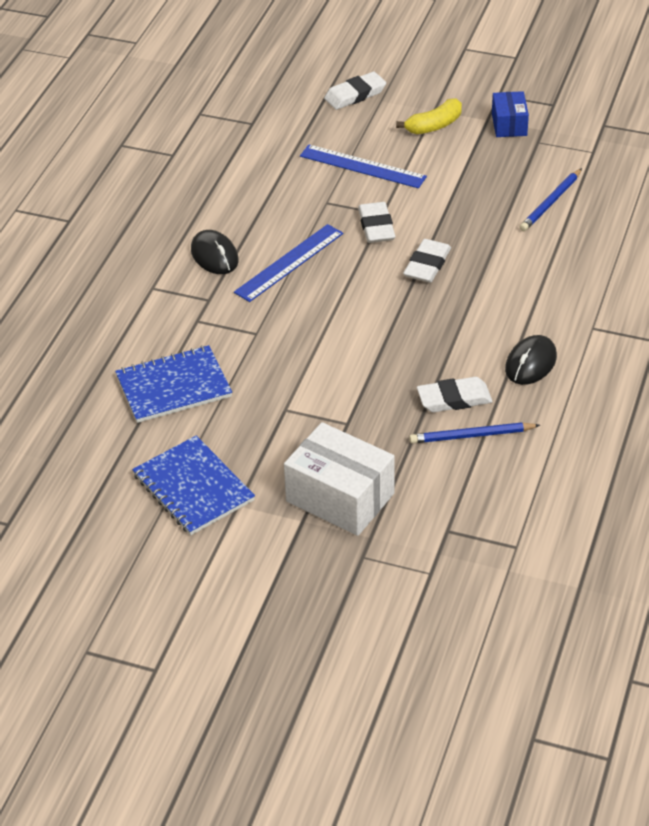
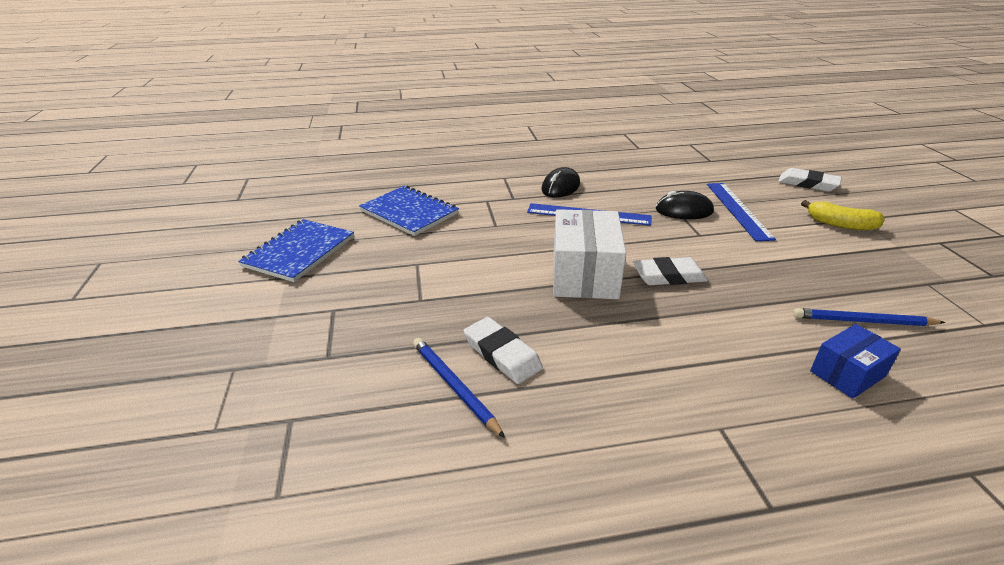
camera: 60 degrees right, 10 degrees down
(340, 497) = (316, 327): white box -> white box (584, 274)
(376, 226) = (680, 237): white eraser -> none
(509, 125) = (916, 260): blue box -> blue box (847, 374)
(530, 363) = (606, 393): black mouse -> black mouse (684, 210)

